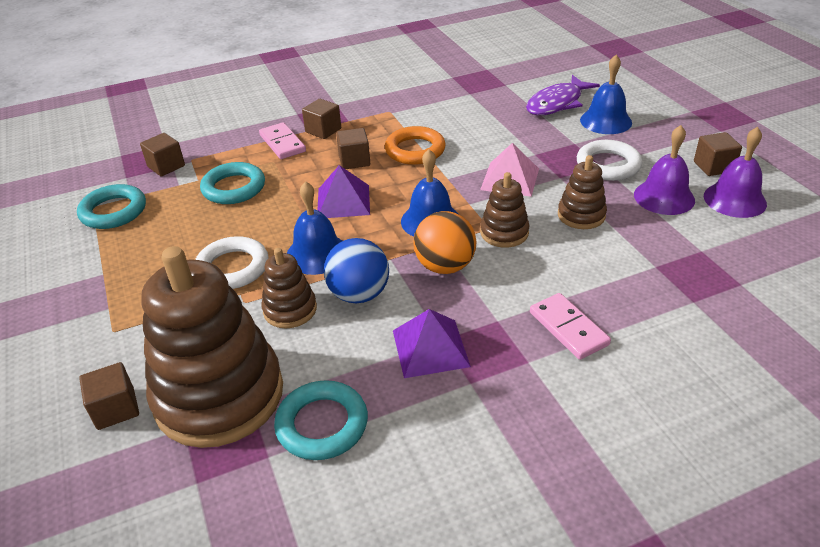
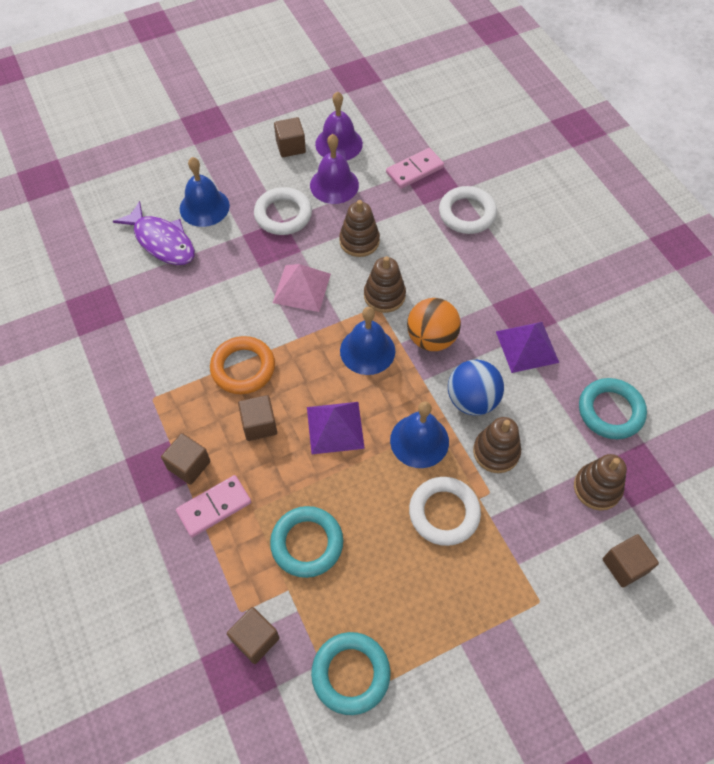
camera: 95 degrees left, 20 degrees up
(219, 395) = (597, 488): brown stacking toy -> brown stacking toy, size x0.47
(568, 328) = (496, 261): pink domino -> pink domino (414, 170)
(649, 305) = (467, 213): none -> white ring

